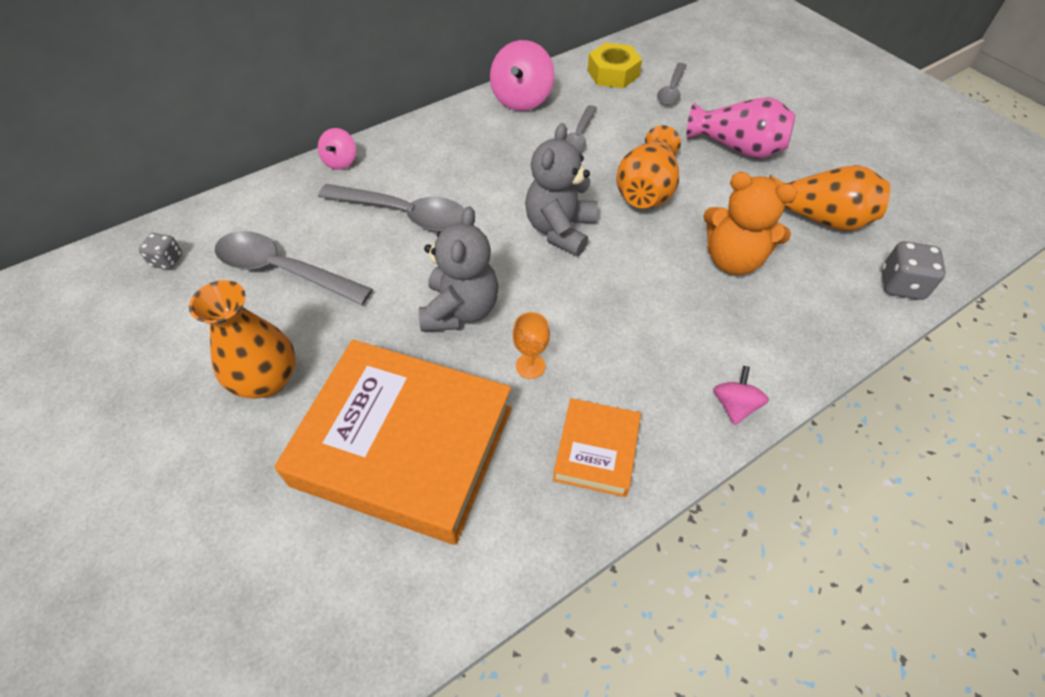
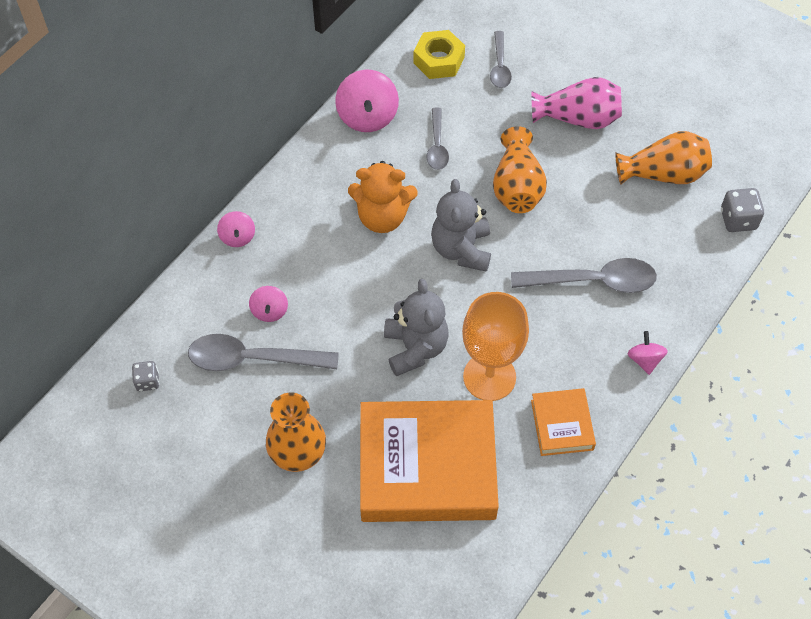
camera: 20 degrees left, 5 degrees up
(329, 232) = (269, 311): none -> pink spinning top
(404, 214) = (324, 274): grey spoon -> grey spoon (592, 281)
(530, 366) = (489, 377): orange goblet -> orange goblet, size x2.25
(733, 260) = (608, 235): orange teddy bear -> orange teddy bear (382, 217)

